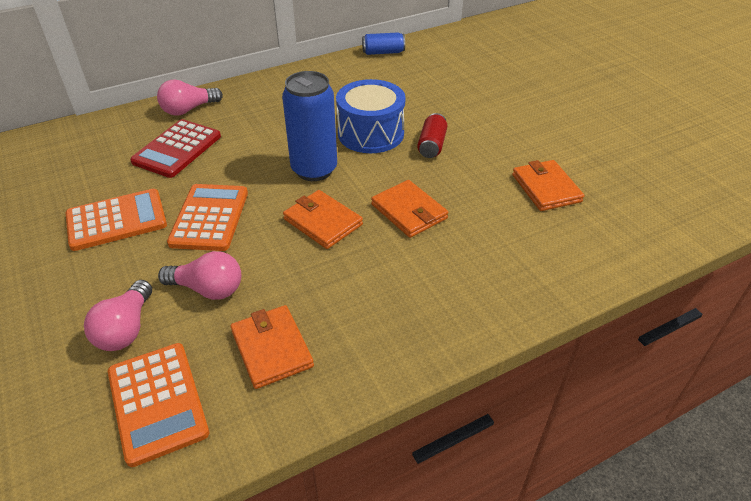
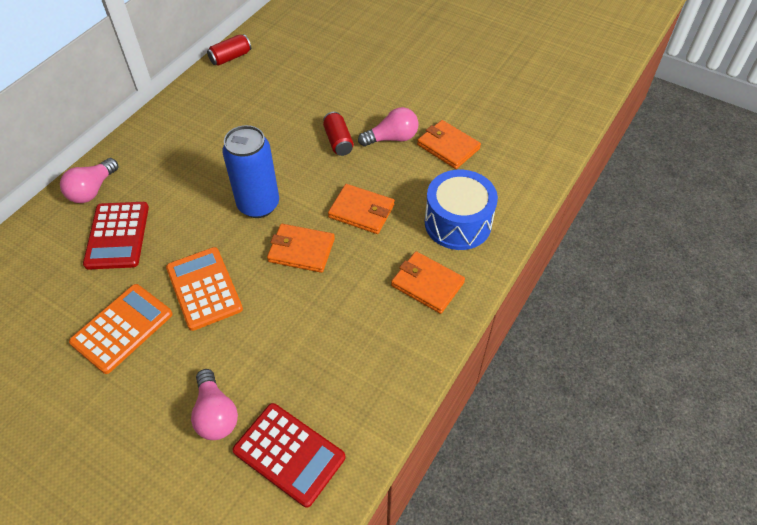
camera: 30 degrees left, 10 degrees up
(157, 402) = (289, 454): orange calculator -> red calculator
(208, 289) = (254, 350): pink light bulb -> pink light bulb (392, 138)
(271, 348) = (340, 371): orange wallet -> orange wallet (427, 284)
(371, 133) = (280, 149): blue drum -> blue drum (458, 223)
(383, 52) = (230, 57): blue can -> red can

